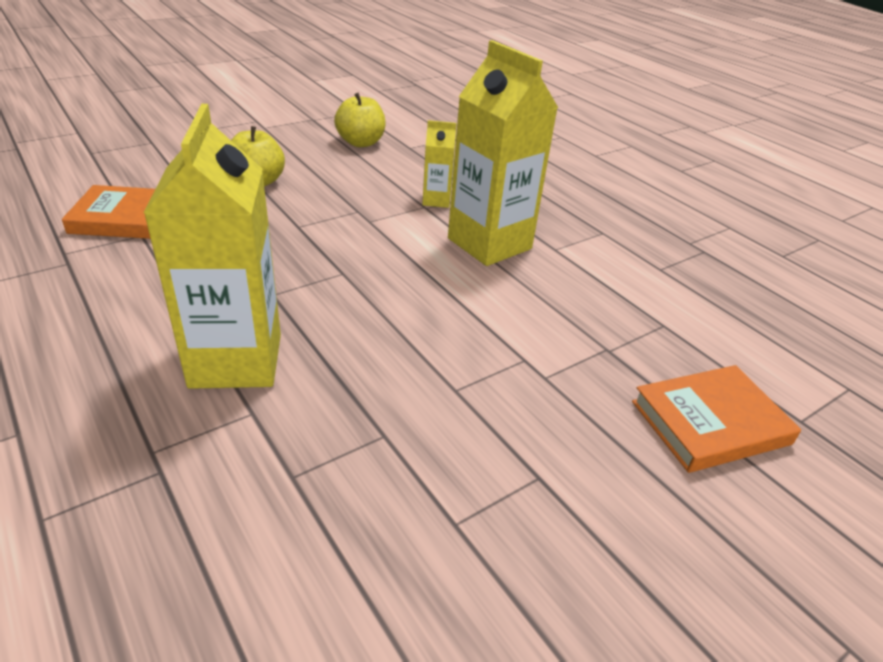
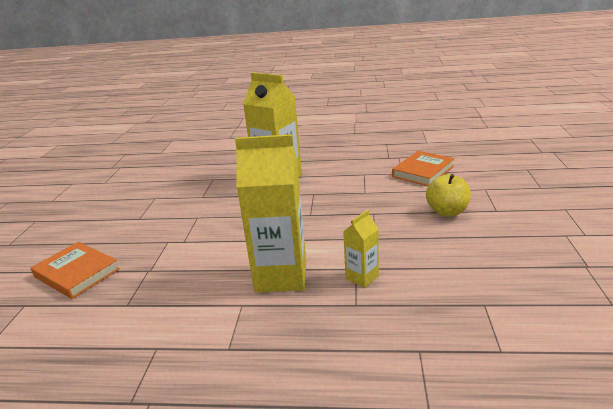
camera: 135 degrees right, 10 degrees down
(361, 143) = (507, 276): yellow apple -> none
(710, 423) = (76, 273): orange book -> orange book turned 75 degrees counterclockwise

